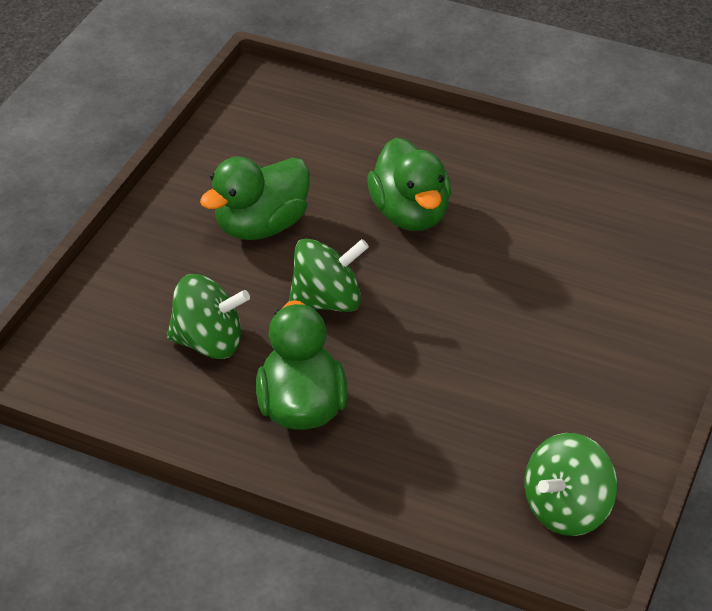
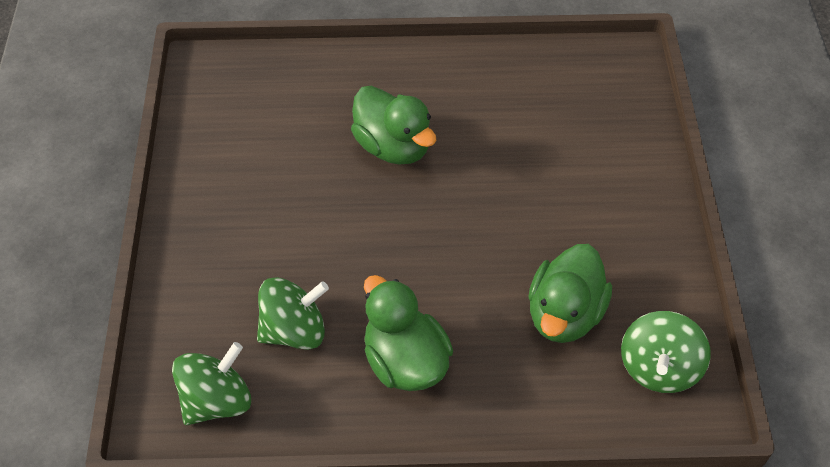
camera: 25 degrees left, 10 degrees up
(261, 226) = (277, 202): green duck -> green duck (564, 314)
(327, 301) = (371, 253): green spinning top -> green spinning top (217, 400)

